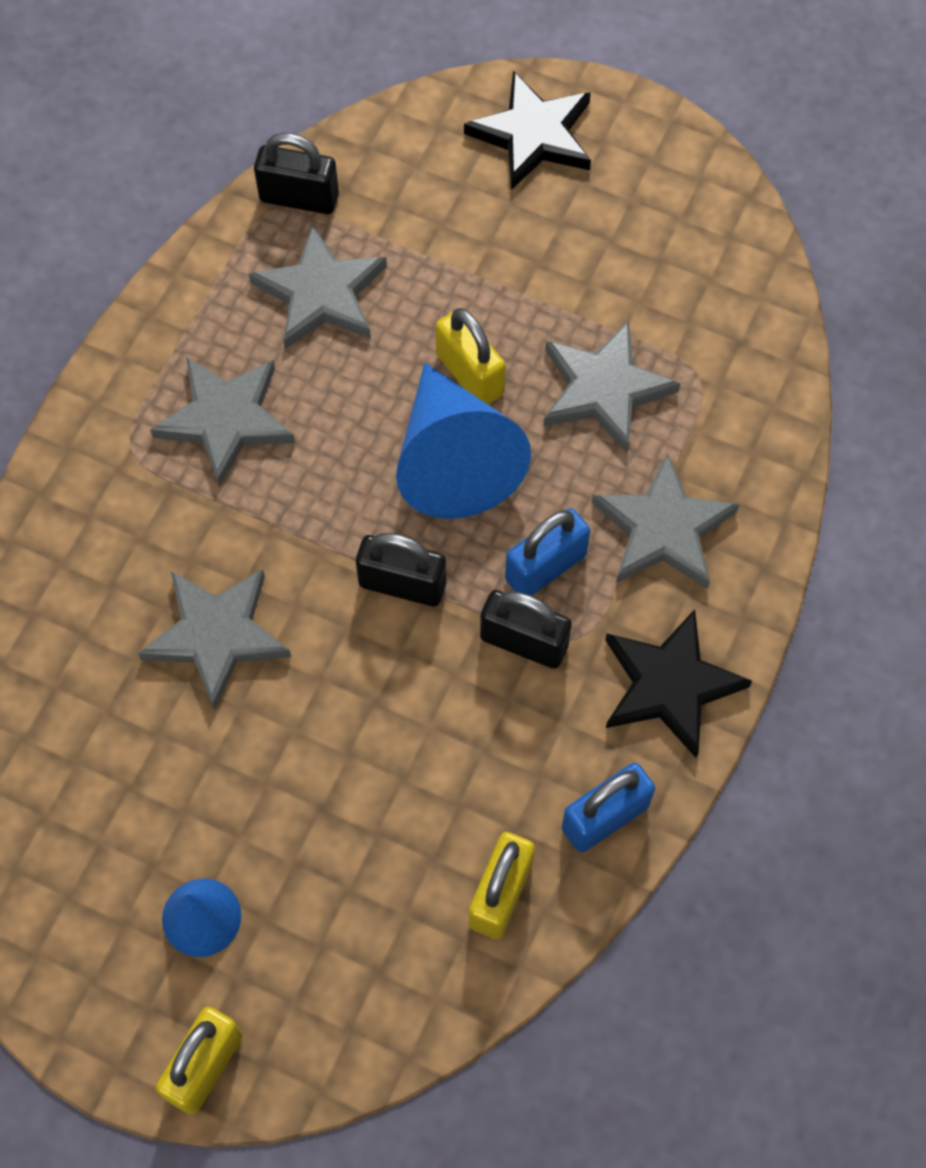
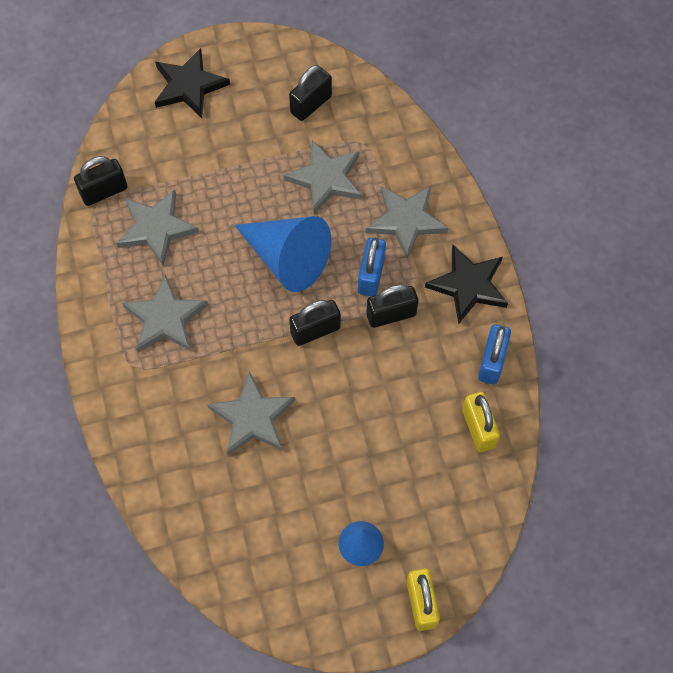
camera: 40 degrees left, 0 degrees up
(470, 374) = (260, 215): yellow padlock -> none
(676, 274) = (311, 104): none -> black padlock

